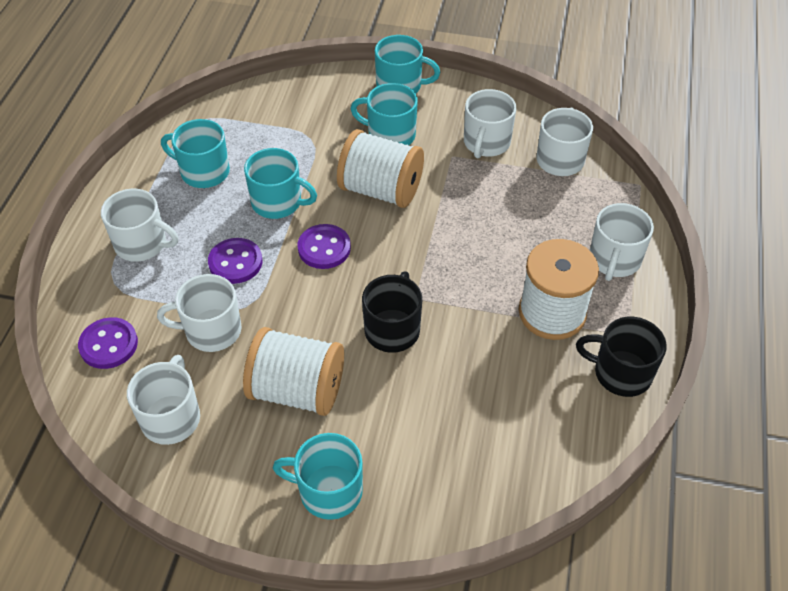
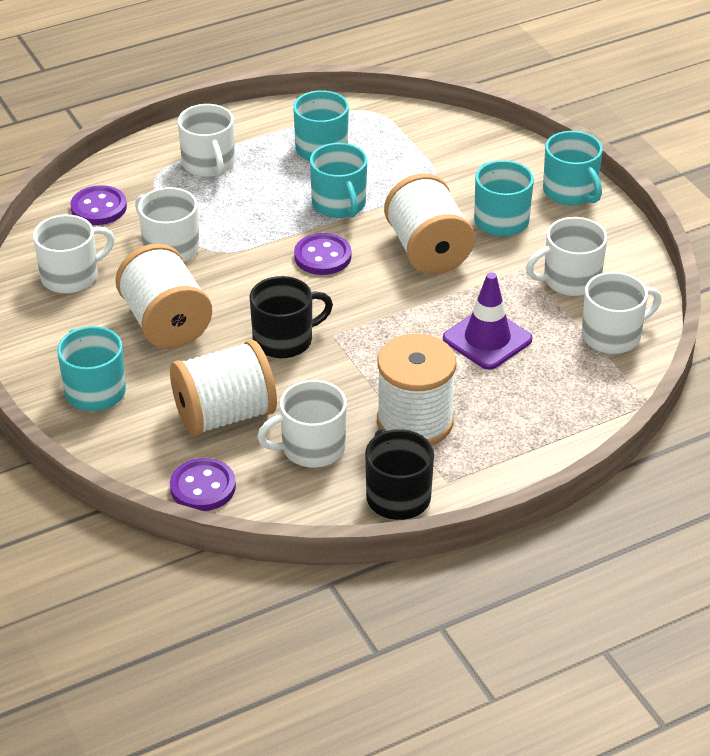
camera: 50 degrees right, 10 degrees down
(235, 262) = (249, 220): purple button -> purple button (203, 487)
(441, 420) = (225, 415): none -> white spool
(503, 220) = (487, 339): none -> purple traffic cone
(614, 260) = (527, 431): white mug -> white mug (311, 448)

